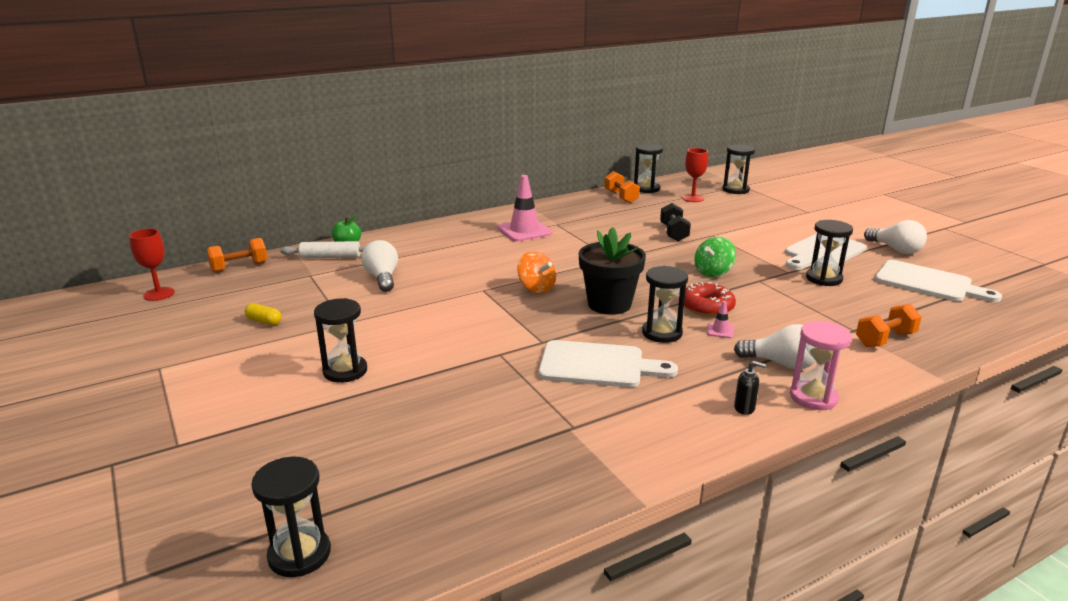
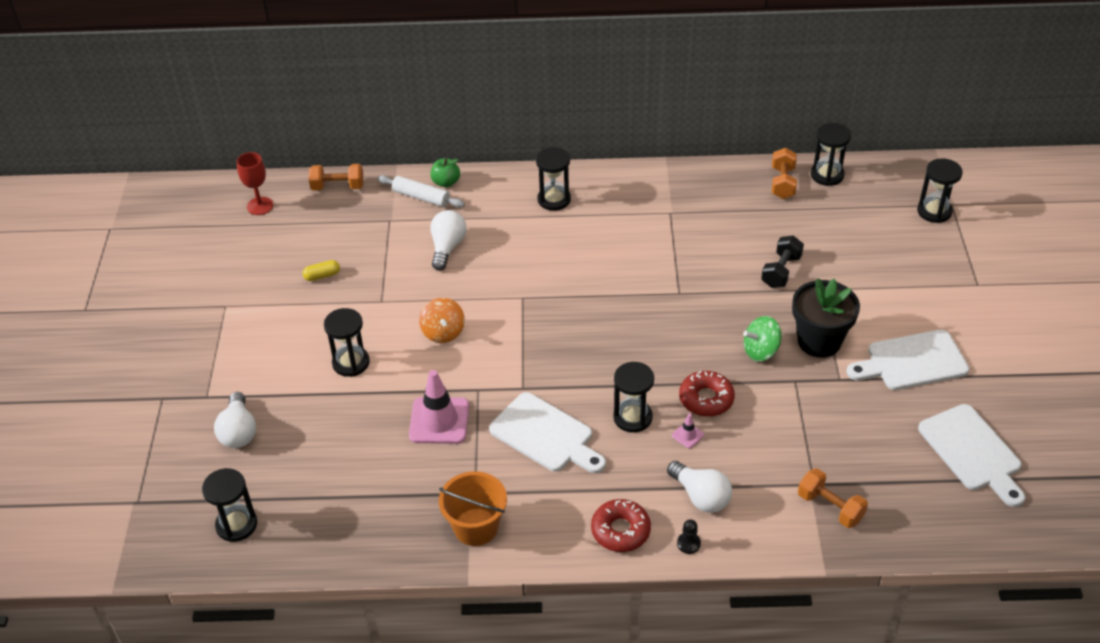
camera: 30 degrees right, 20 degrees up
(264, 321) = (322, 276): yellow capsule -> yellow capsule turned 75 degrees counterclockwise
(524, 231) = (628, 214): pink traffic cone -> pink traffic cone (439, 421)
(536, 288) = (571, 313): orange spinning top -> orange spinning top (443, 332)
(602, 453) = (476, 527): none -> orange bucket
(609, 304) = (619, 361): black flower pot -> black flower pot (819, 341)
(693, 198) = (864, 212): red goblet -> none
(744, 408) = (620, 530): black soap dispenser -> red donut
(813, 397) = (688, 544): pink hourglass -> black pawn
(824, 279) = (866, 403): black hourglass -> black hourglass (554, 199)
(885, 339) = (830, 507): orange dumbbell -> orange dumbbell turned 45 degrees clockwise
(895, 249) = (1002, 387): white light bulb -> white light bulb (238, 431)

